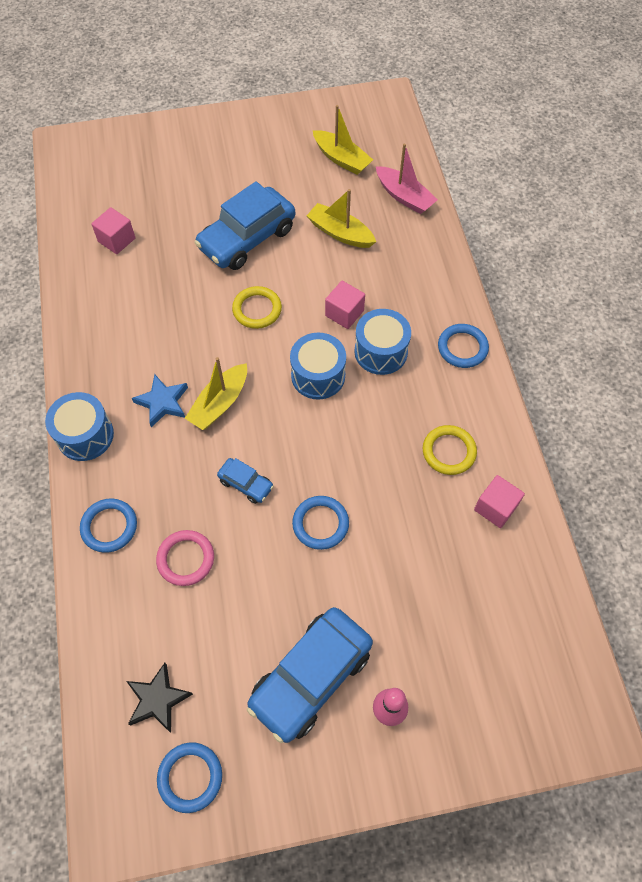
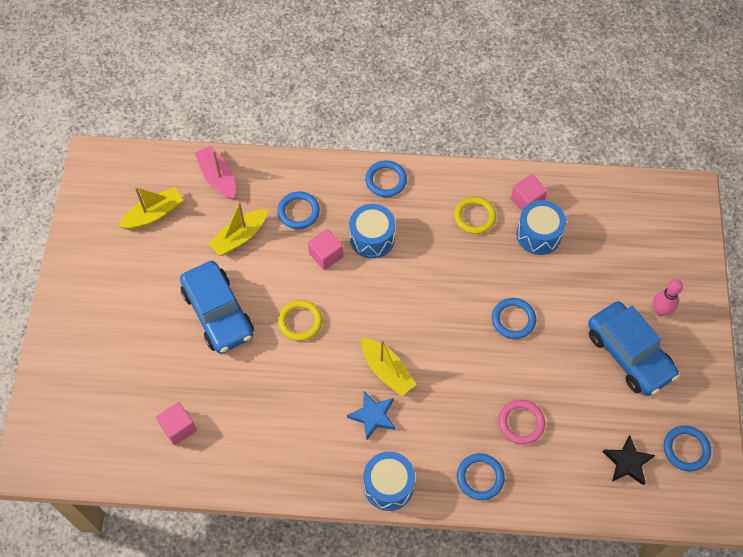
camera: 75 degrees left, 0 degrees up
(246, 484) = (466, 366): blue car -> none
(318, 375) = (381, 290): blue drum -> blue drum (538, 235)
(389, 275) = (298, 212): none -> blue ring
(404, 197) = (218, 177): pink boat -> pink boat turned 90 degrees counterclockwise

